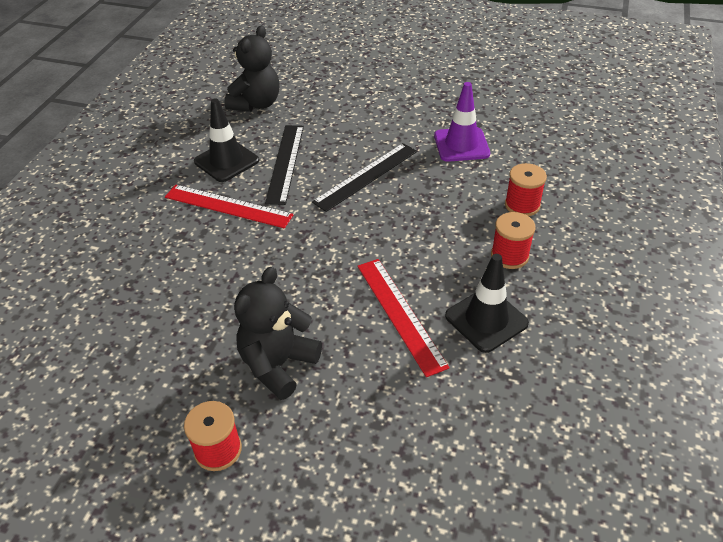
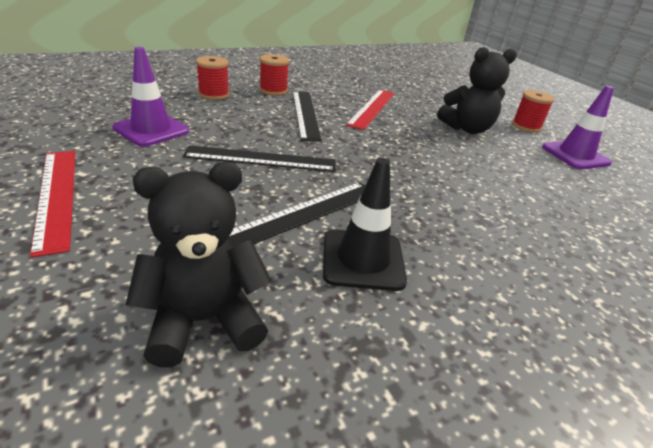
camera: 140 degrees left, 10 degrees down
(132, 417) = (575, 155): none -> purple traffic cone
(228, 206) = (413, 214): red ruler -> red ruler (56, 196)
(426, 245) = (305, 114): none -> black ruler
(486, 320) = (334, 88): black traffic cone -> none

